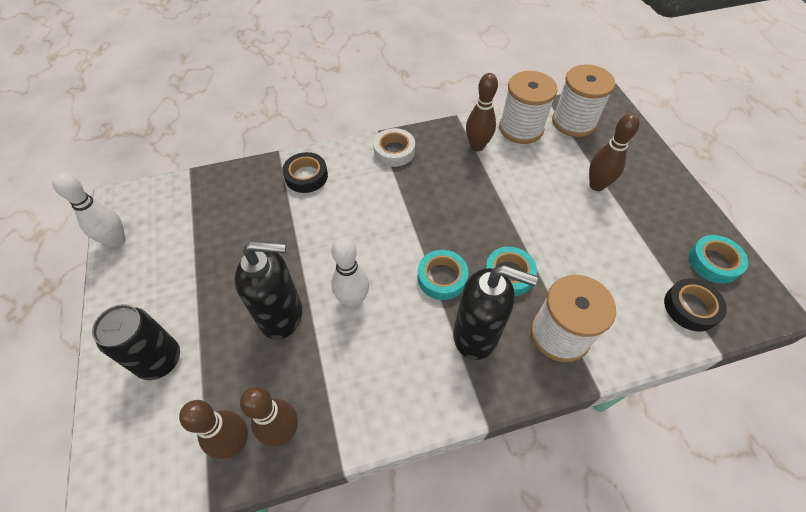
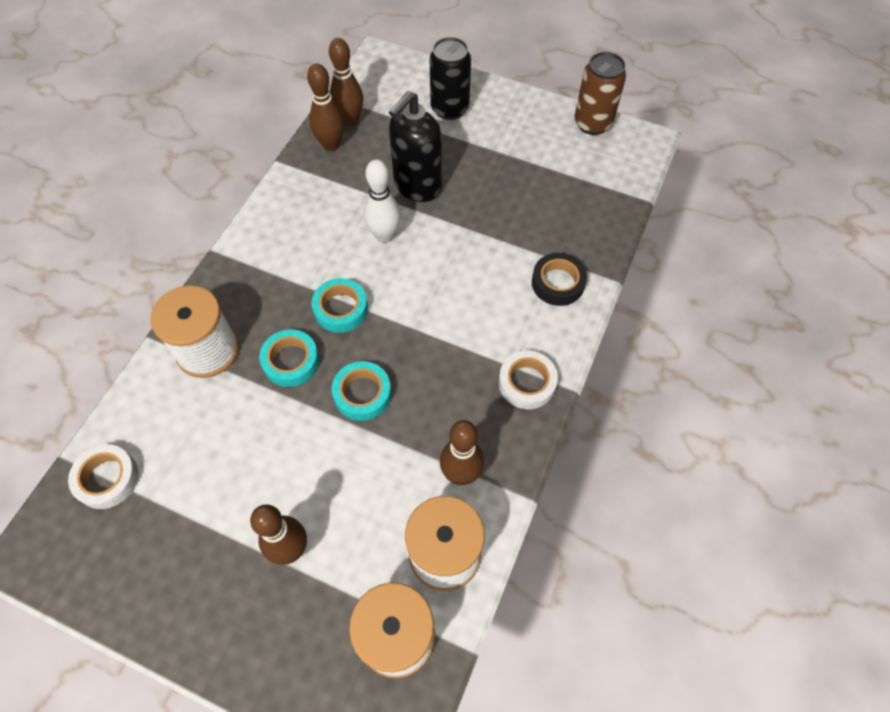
camera: 130 degrees right, 5 degrees up
(117, 241) = (592, 123): white bowling pin -> brown can
(476, 335) = (271, 293): black soap dispenser -> none
(690, 307) = (107, 479): black tape -> white tape
(713, 262) = (106, 559): turquoise tape -> turquoise tape (362, 394)

